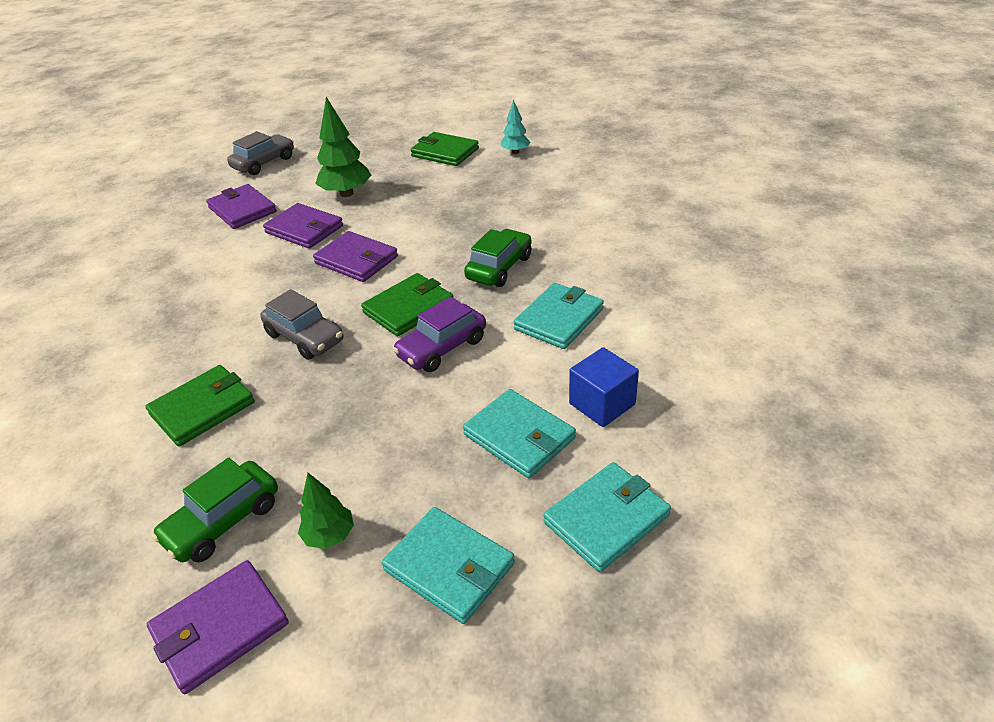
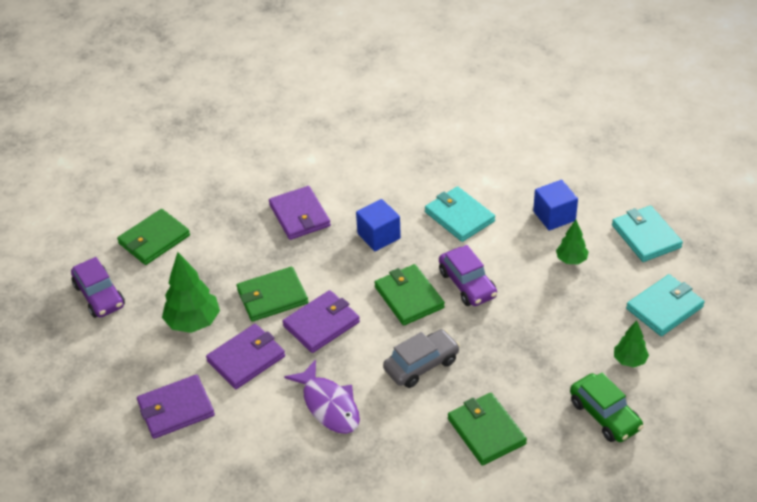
camera: 75 degrees left, 5 degrees up
(220, 628) = (686, 415): purple wallet -> purple wallet (299, 215)
(245, 288) = (329, 405): none -> purple fish
(264, 163) = (75, 390): grey car -> none
(370, 147) = (99, 296): none -> purple car
(388, 224) = (272, 297): none -> green wallet
(499, 268) = (379, 236): green car -> blue cube
(515, 152) = (188, 191): turquoise tree -> none
(519, 436) = (571, 260): turquoise wallet -> green tree

